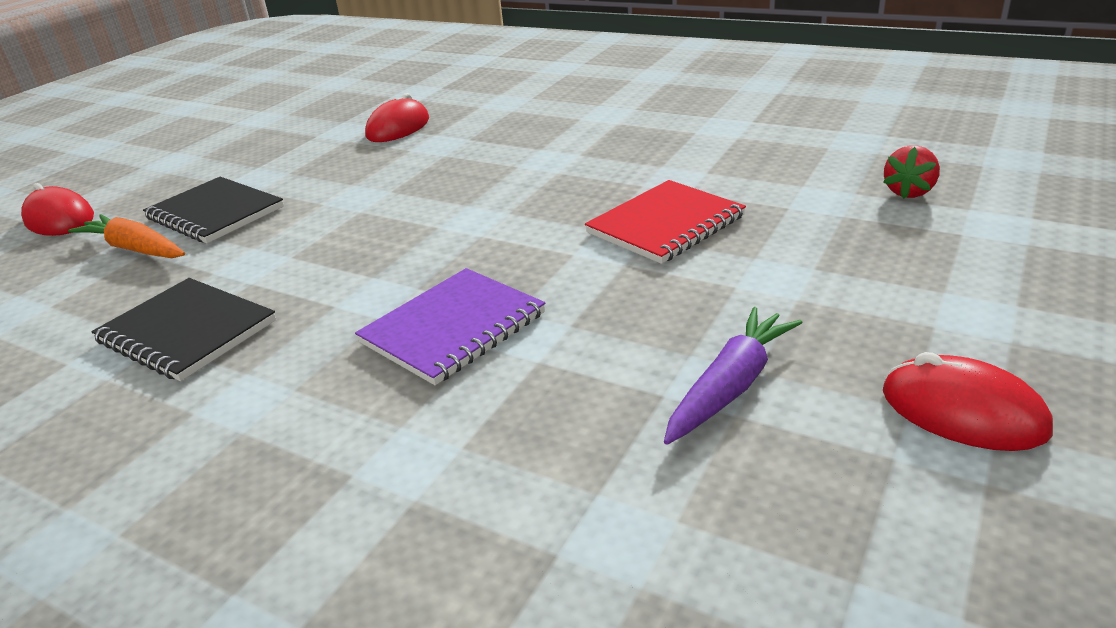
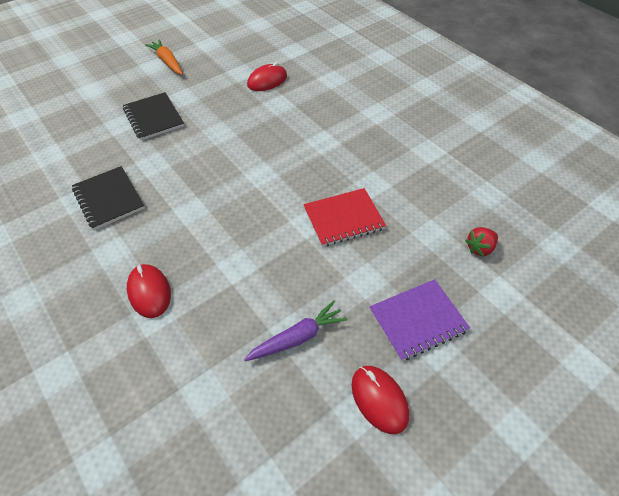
camera: 20 degrees right, 20 degrees up
(60, 219) = (90, 93): red mouse -> red mouse (149, 292)
(135, 249) = (111, 131): orange carrot -> orange carrot (167, 62)
(453, 328) = (210, 247): purple notebook -> purple notebook (418, 320)

